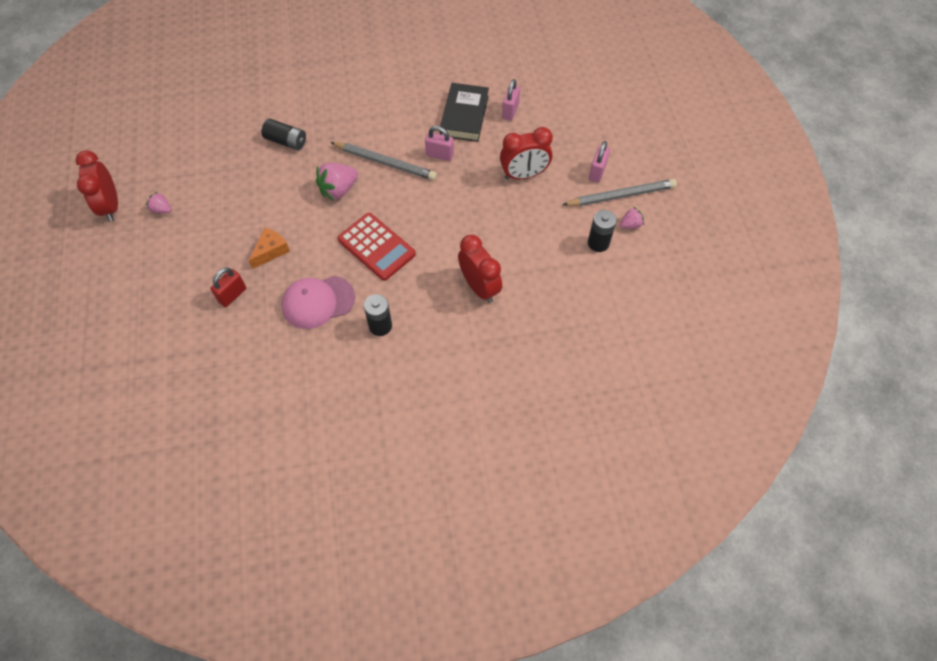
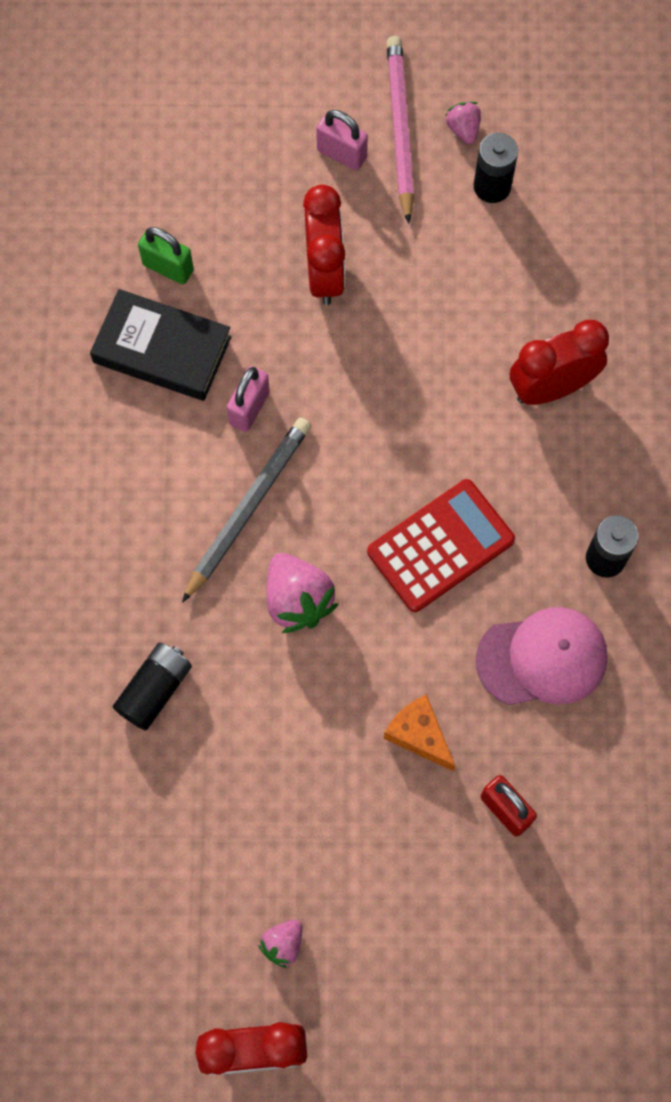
camera: 80 degrees left, 10 degrees up
(318, 302) = (542, 658): pink cap -> pink cap turned 90 degrees counterclockwise
(510, 111) = (168, 267): pink padlock -> green padlock
(621, 195) = (400, 129): grey pencil -> pink pencil

